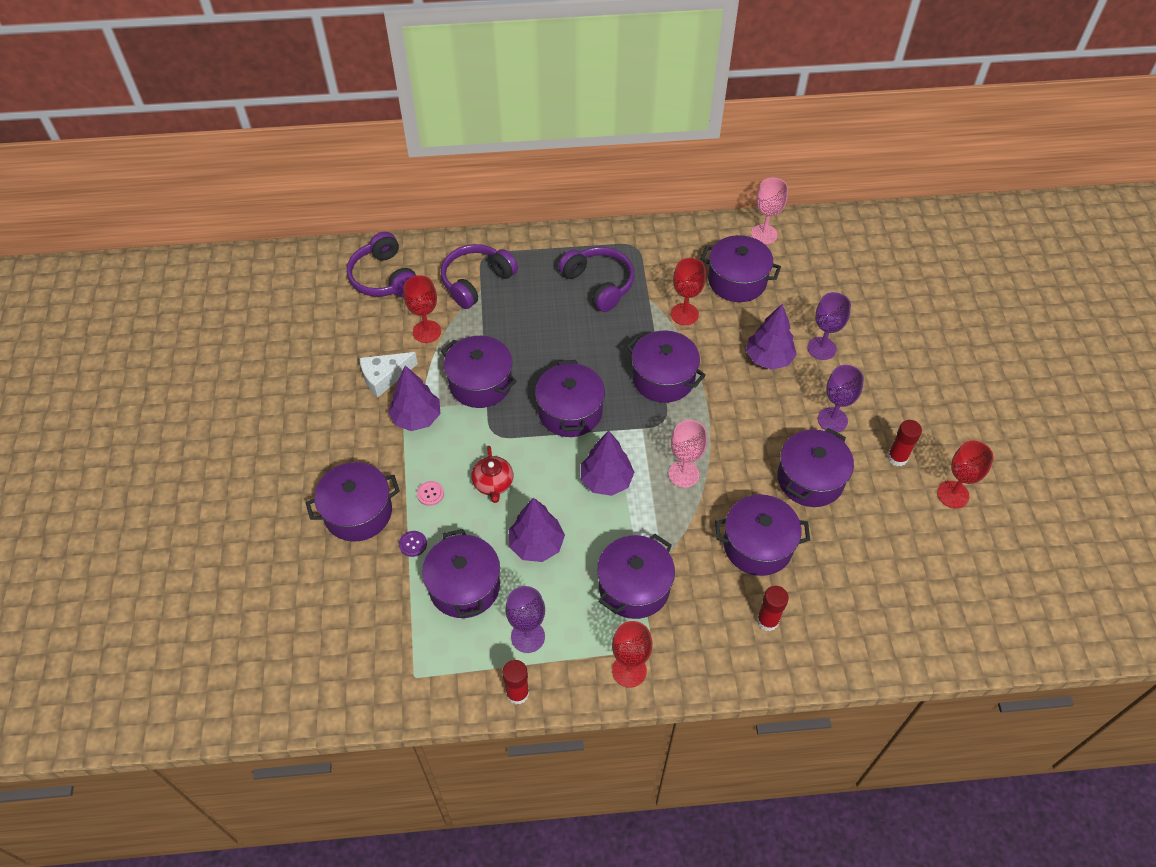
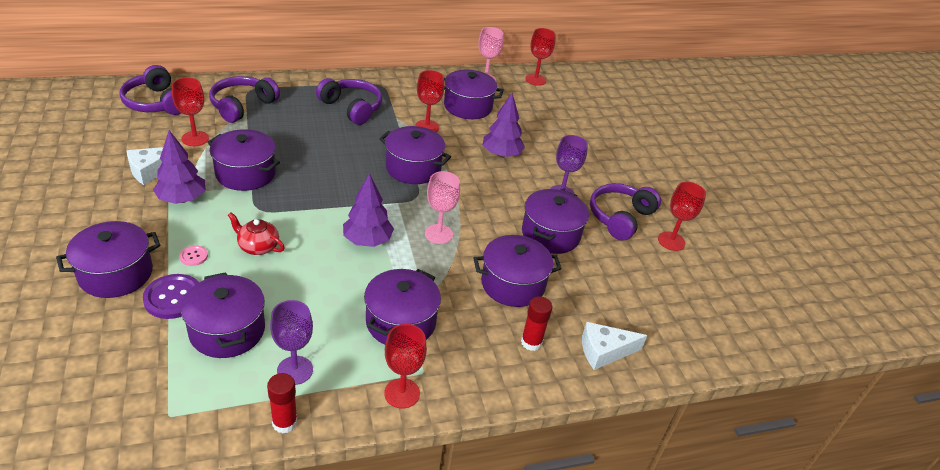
camera: 15 degrees left, 15 degrees down
(413, 544) = (173, 298): purple button -> purple button, size x1.97
(493, 484) = (258, 246): red teapot -> red teapot turned 135 degrees clockwise
(536, 544) = (302, 292): purple tree -> none
(570, 411) = (331, 192): purple pot -> none
(821, 348) = (543, 148): purple goblet -> none
(828, 233) = (535, 80): none -> red goblet
(845, 637) = (604, 351): none -> white cheese
(897, 457) = (620, 217): red glue stick -> purple headphones

